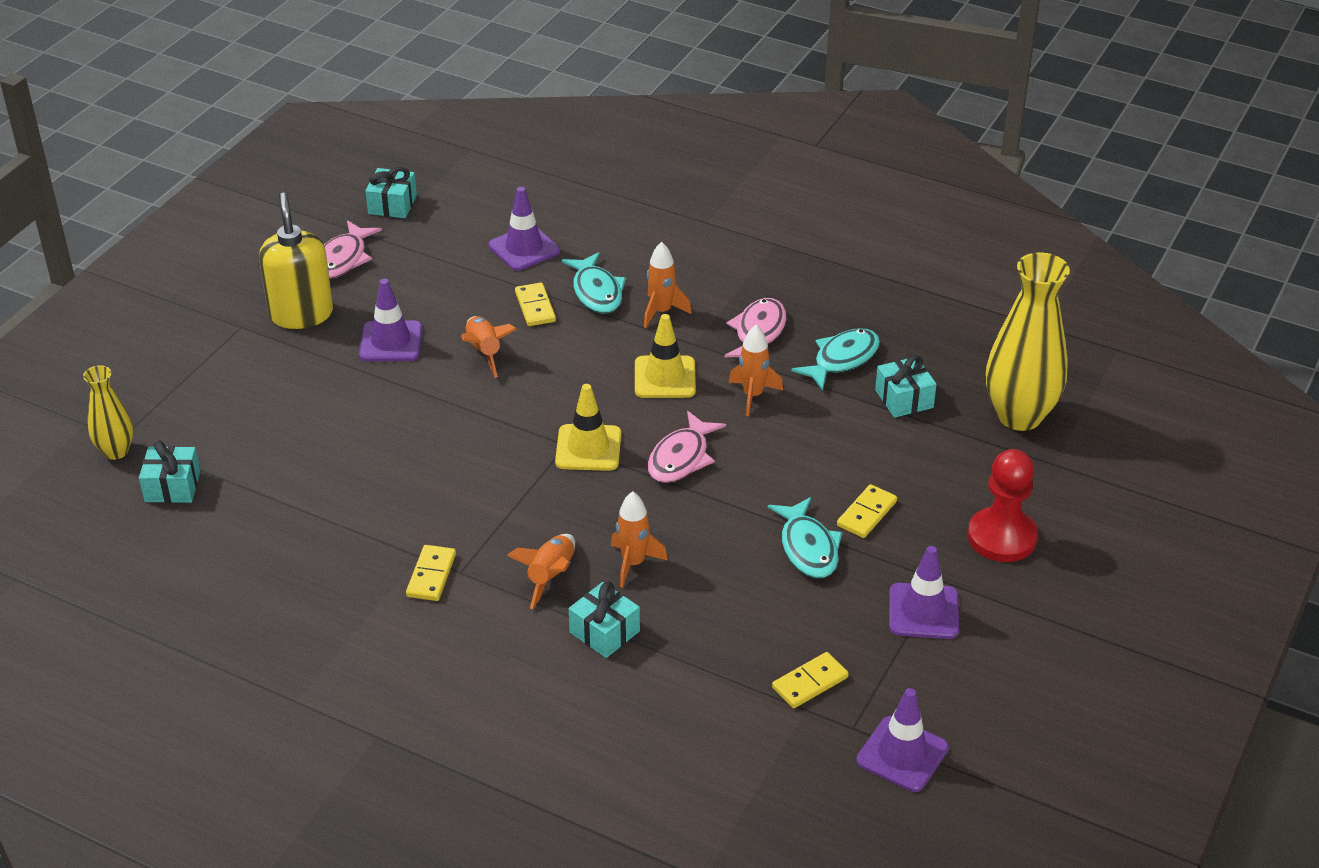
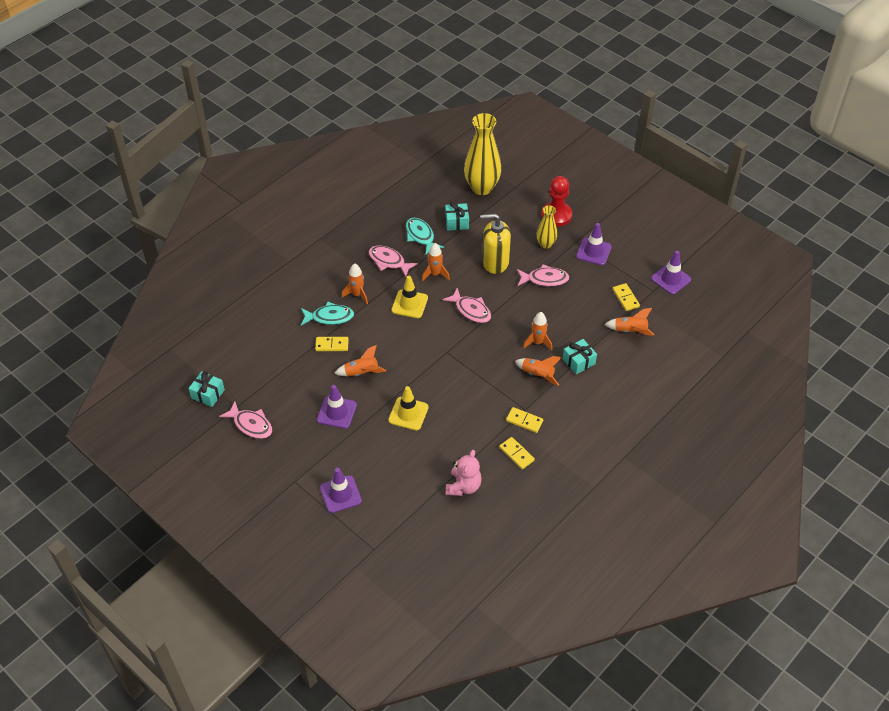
camera: 75 degrees left, 10 degrees up
(116, 451) = (385, 552): yellow vase -> yellow vase (545, 244)
(172, 486) = (424, 526): turquoise gift -> none
(264, 520) = (463, 486): none -> pink teddy bear
(301, 314) = (295, 451): yellow soap dispenser -> yellow soap dispenser (495, 262)
(524, 248) = (278, 341): purple traffic cone -> purple traffic cone (340, 494)
(588, 448) = (452, 344): yellow traffic cone -> yellow traffic cone (408, 413)
(718, 702) = (630, 331): none -> orange rocket
(808, 547) = (545, 279): turquoise fish -> pink fish
(867, 514) = (529, 254): yellow domino -> yellow domino (516, 454)

